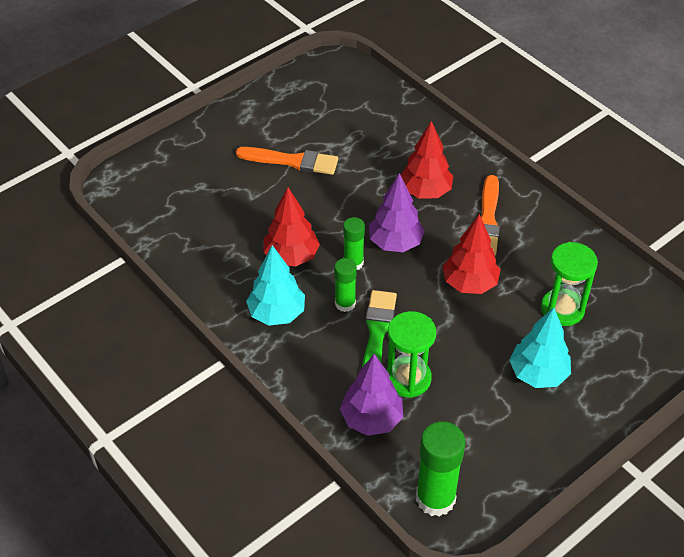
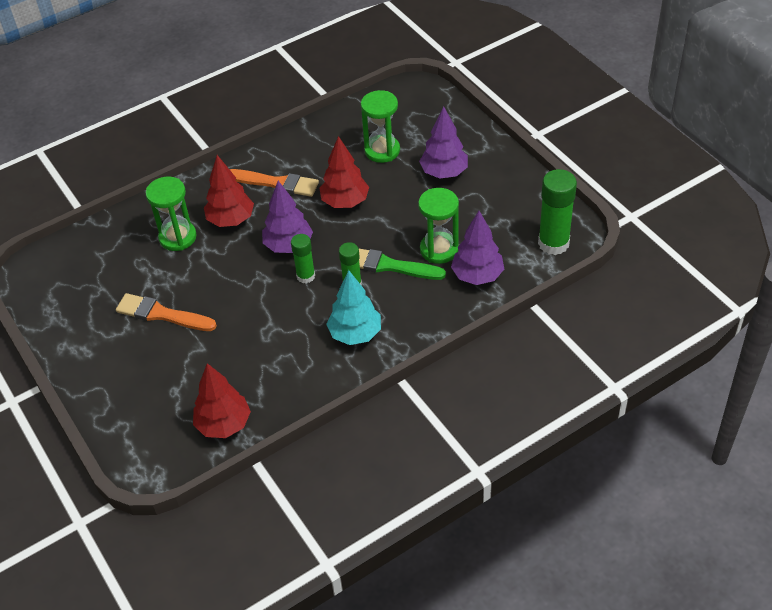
camera: 80 degrees left, 0 degrees up
(291, 256) = (288, 320): red tree -> red tree (224, 424)
(292, 161) = (162, 314): orange brush -> orange brush turned 90 degrees counterclockwise
(394, 155) = (177, 237): none -> green hourglass
(538, 374) = (444, 172): turquoise tree -> purple tree

